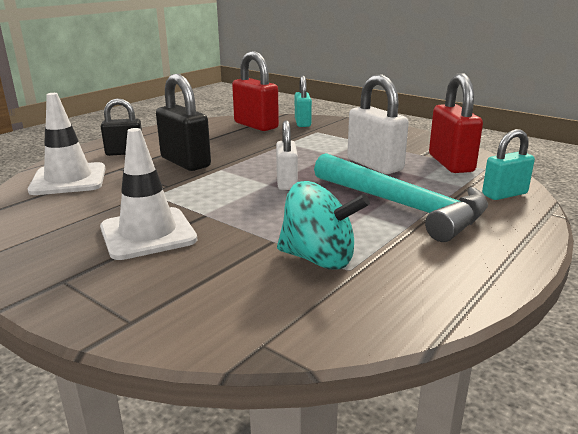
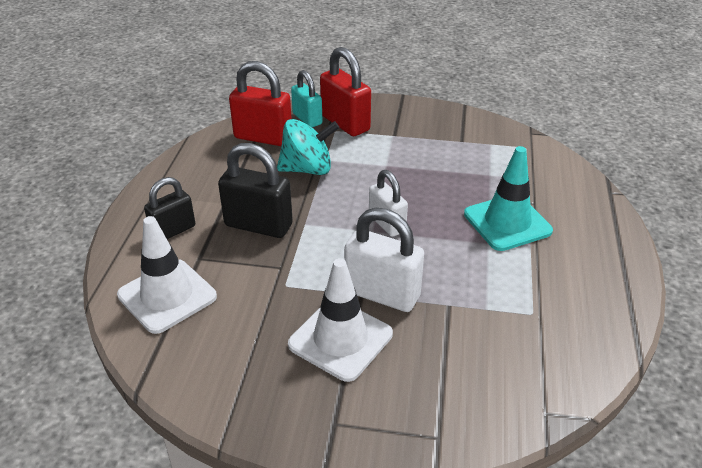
camera: 30 degrees left, 15 degrees up
(319, 259) = (503, 312): turquoise spinning top -> turquoise spinning top (307, 169)
(374, 165) = (437, 171): white padlock -> white padlock (382, 294)
(403, 206) = (507, 222): turquoise hammer -> turquoise traffic cone
(451, 163) = (495, 148): red padlock -> red padlock (345, 123)
(504, 194) = (566, 179): turquoise padlock -> none

